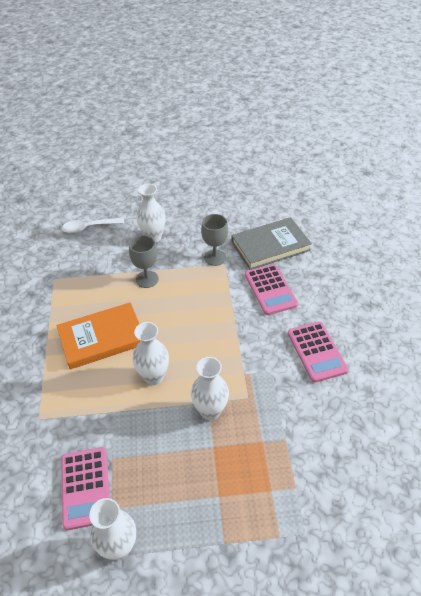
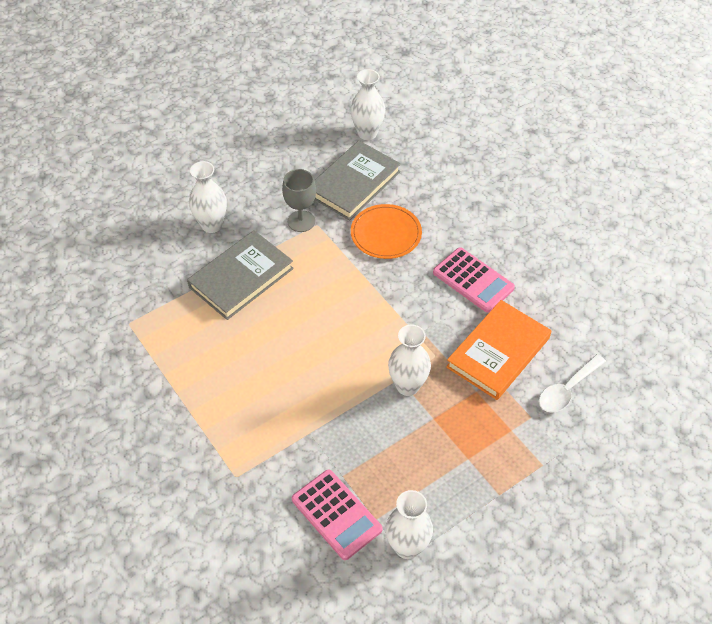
camera: 30 degrees left, 5 degrees up
(89, 227) = (121, 244): white spoon -> white spoon (567, 390)
(102, 338) = (239, 364): orange book -> orange book (498, 352)
(147, 279) = (241, 278): grey goblet -> grey book
(153, 377) = (326, 379): white vase -> white vase (367, 133)
(270, 289) = (386, 234): pink calculator -> orange plate

